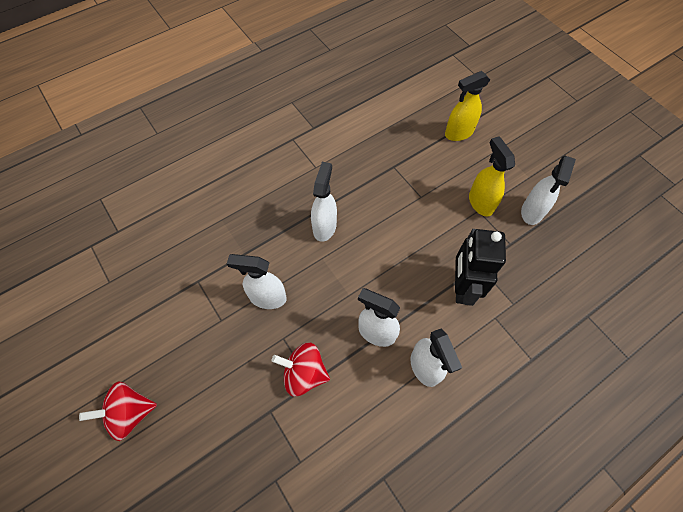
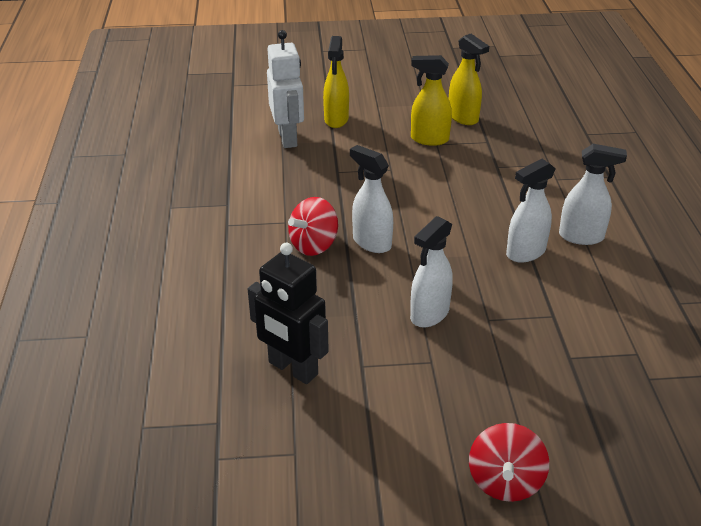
camera: 60 degrees left, 25 degrees down
(304, 373) = (540, 317): red spinning top -> red spinning top (314, 245)
(412, 118) = (288, 138): none -> white robot
(461, 287) = (512, 184): black robot -> black robot (292, 369)
(532, 212) = (463, 118): white spray bottle -> yellow spray bottle

